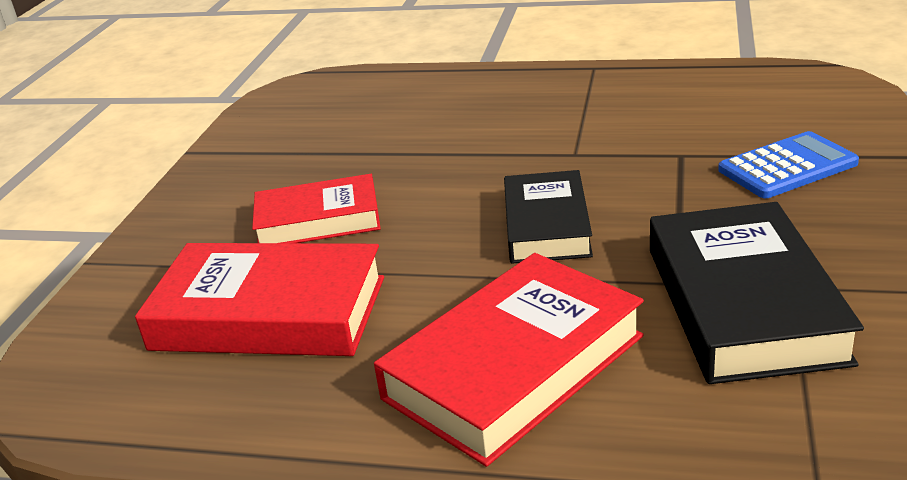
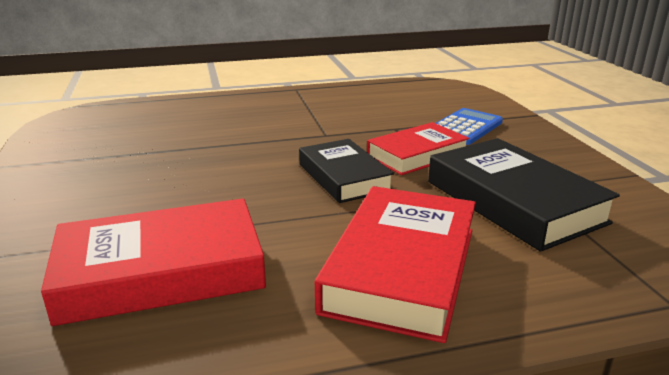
camera: 30 degrees left, 5 degrees down
(318, 220) = (157, 198): red book -> red book (417, 155)

